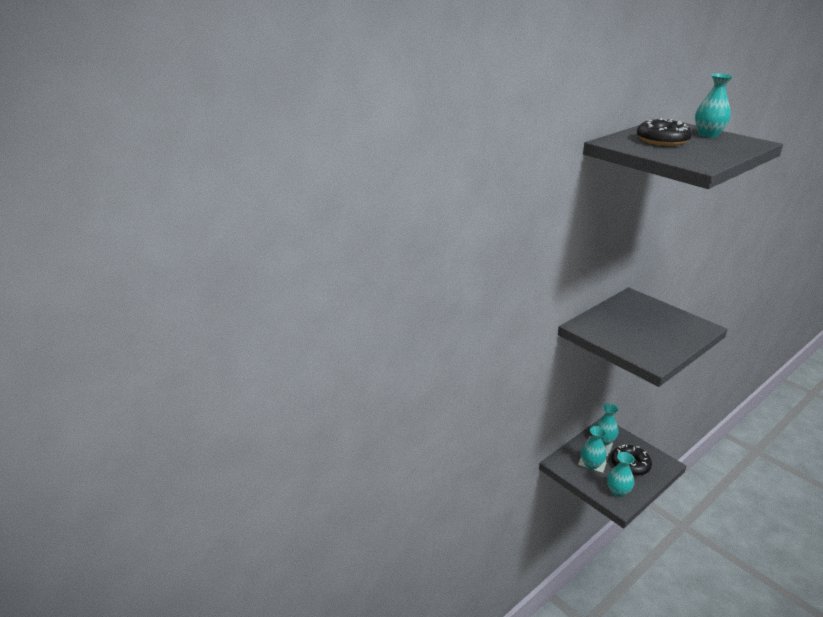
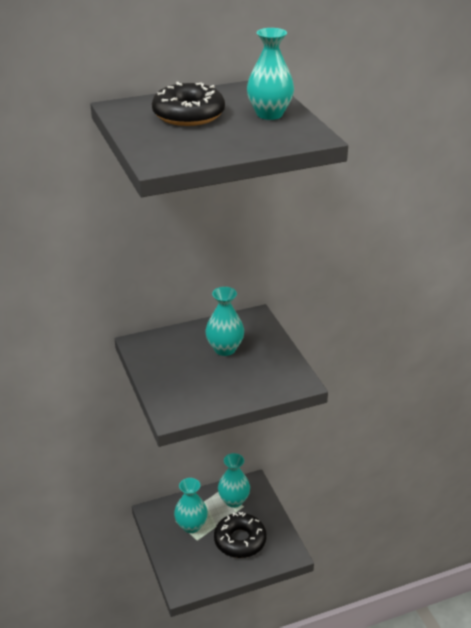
camera: 20 degrees right, 5 degrees up
(618, 491) = (194, 569): turquoise vase -> turquoise vase (225, 349)

